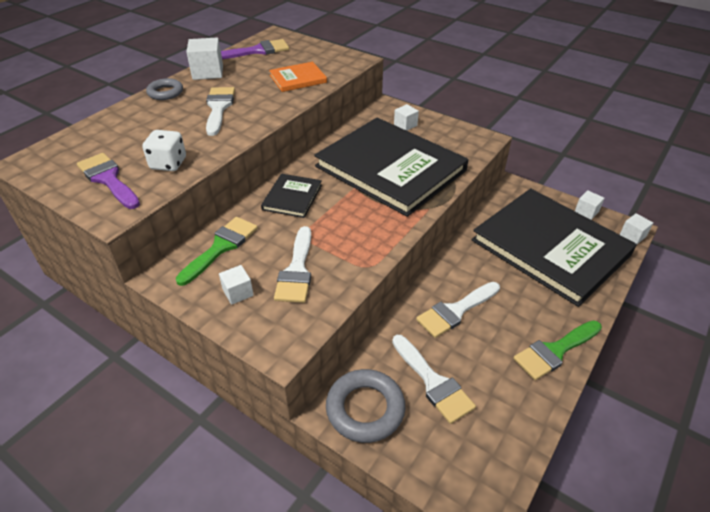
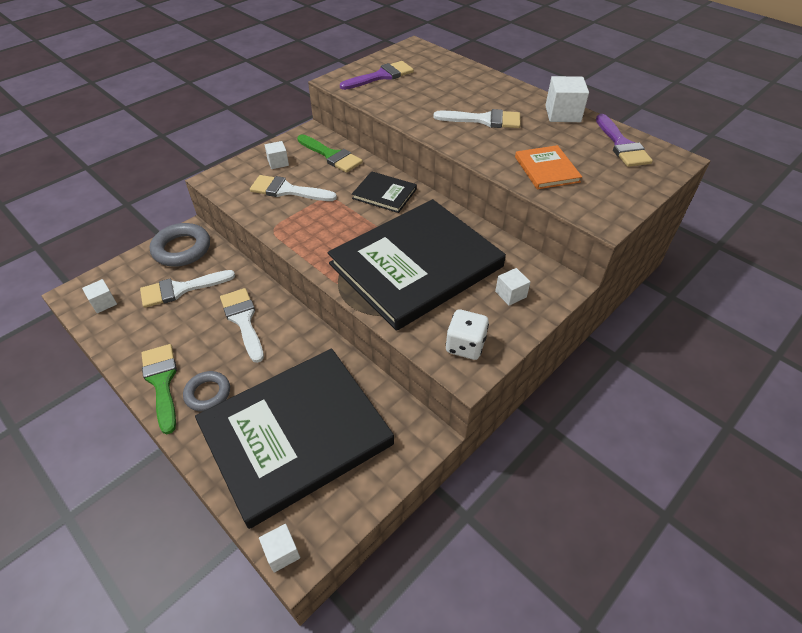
camera: 100 degrees right, 5 degrees up
(165, 92) = (518, 93): grey ring -> grey ring (208, 393)
(168, 164) = (394, 98): white dice -> white dice (465, 346)
(586, 212) = (348, 511): white cube -> white cube (104, 303)

